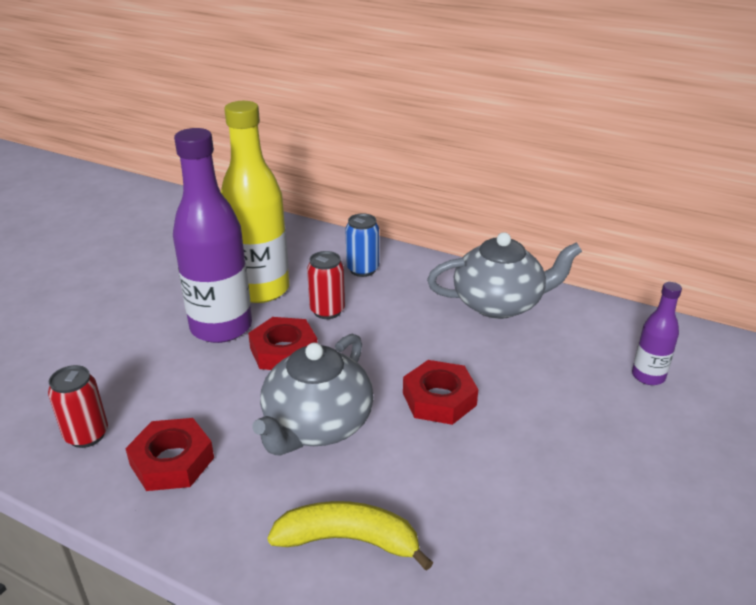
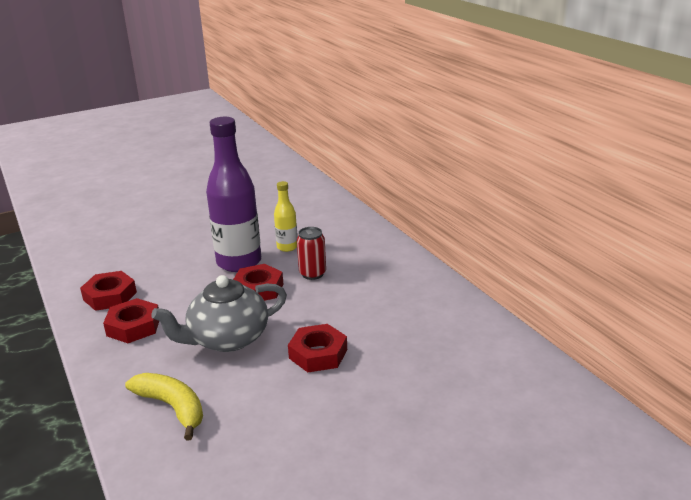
camera: 35 degrees right, 5 degrees down
(87, 435) = (110, 296): red can -> red nut
(261, 289) = (287, 247): yellow bottle -> yellow bottle, size x0.49
(362, 270) = (367, 255): blue can -> none
(499, 304) = (438, 309): grey teapot -> none
(648, 376) = (491, 400): purple bottle -> none

